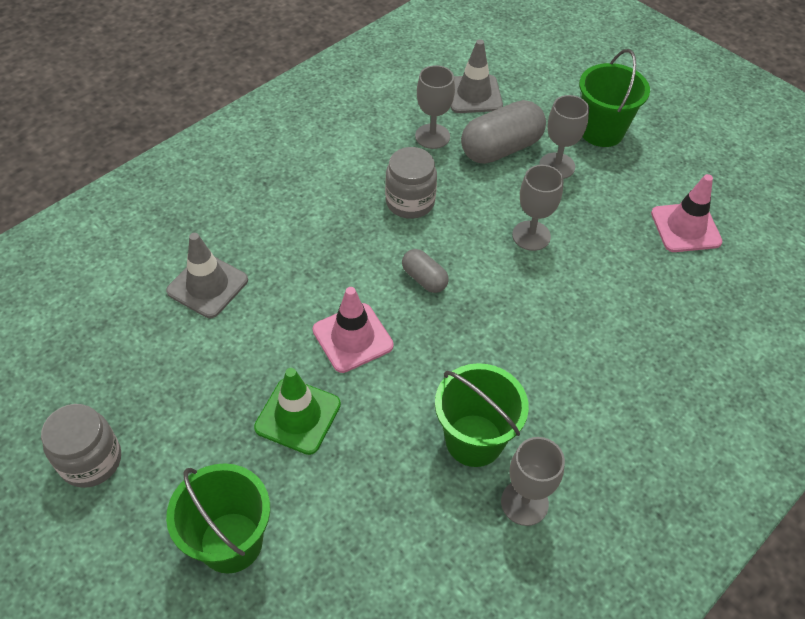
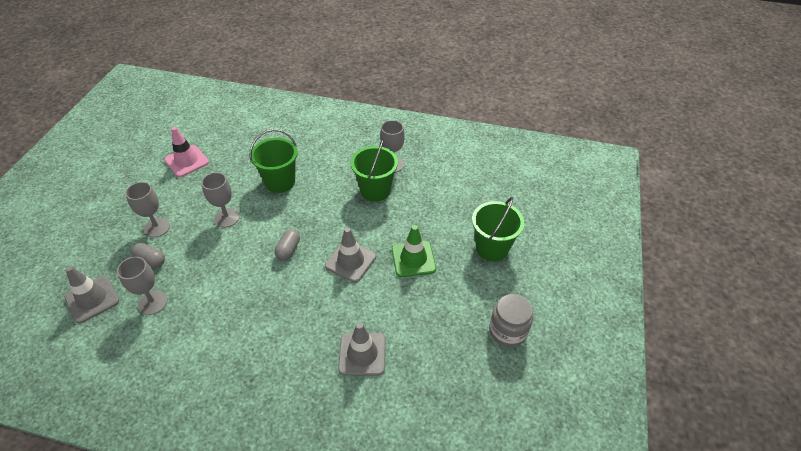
camera: 120 degrees left, 5 degrees down
(352, 338) = (350, 261): pink traffic cone -> grey traffic cone
(410, 202) = (227, 285): grey jar -> none
(501, 148) = (151, 260): grey capsule -> grey capsule, size x0.53
(601, 131) = (111, 218): green bucket -> green bucket (280, 182)

